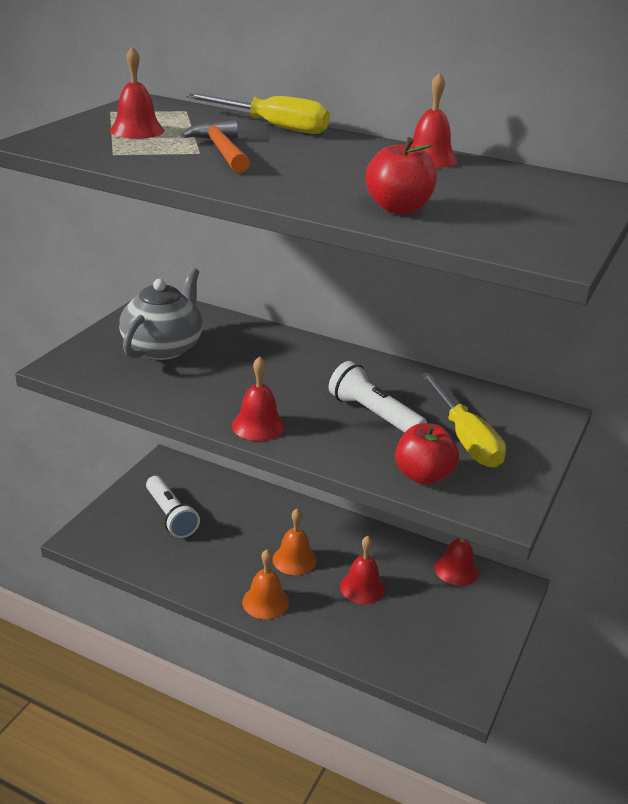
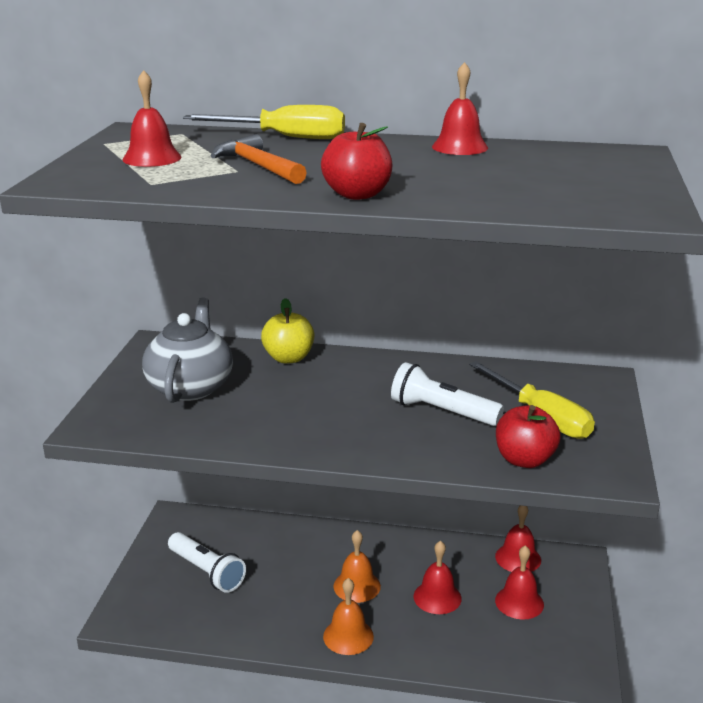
camera: 15 degrees left, 5 degrees down
(258, 425) = (336, 445): red bell -> red bell (519, 602)
(264, 337) = (288, 358): none -> yellow apple
(398, 209) = (479, 195): red apple -> red apple (357, 195)

